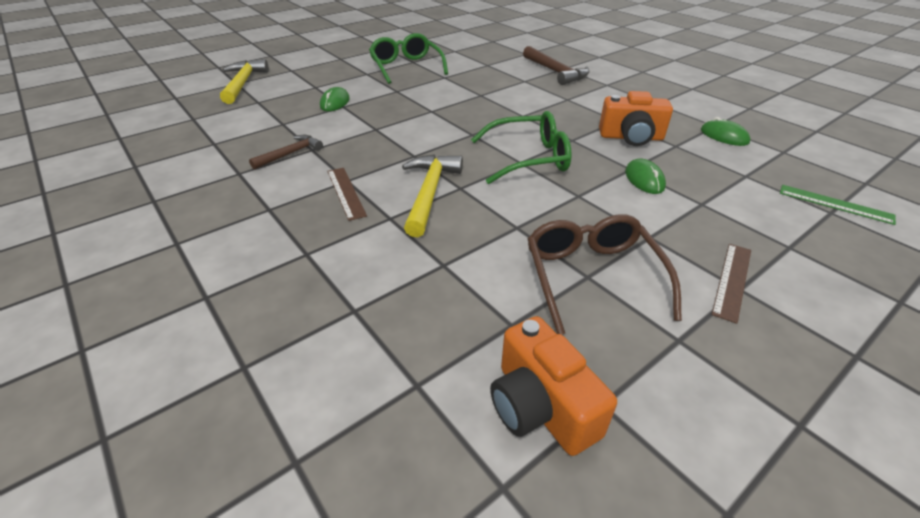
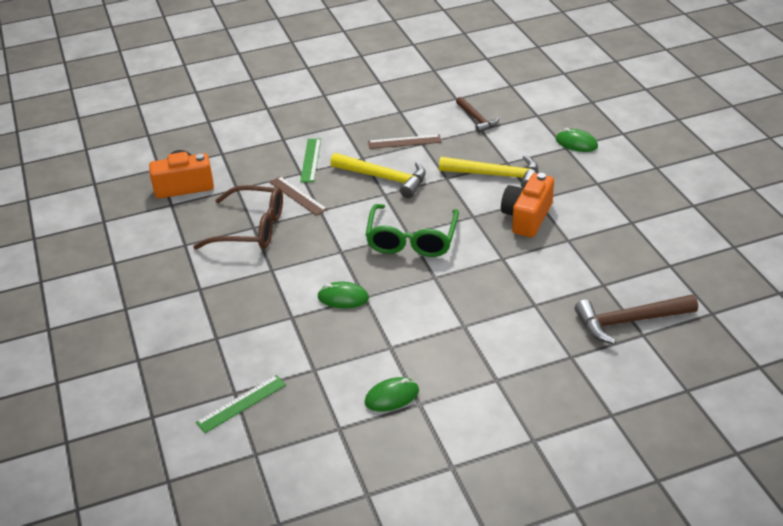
camera: 110 degrees right, 0 degrees up
(243, 83) = (643, 92): yellow hammer -> yellow hammer (496, 175)
(406, 67) = (673, 197): green glasses -> none
(407, 262) = (311, 160): none -> green ruler
(631, 137) = (421, 320): orange camera -> orange camera (527, 217)
(732, 280) = (207, 288): brown ruler -> brown ruler (298, 195)

